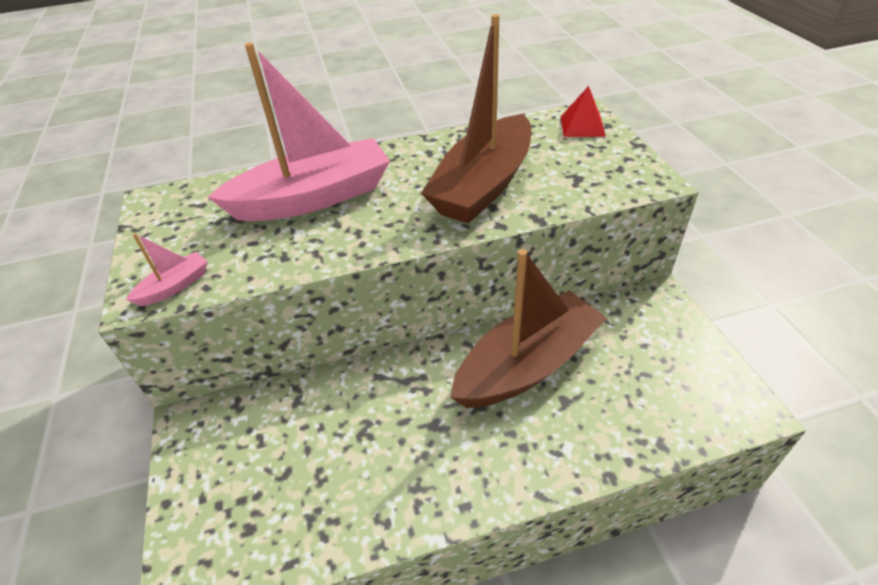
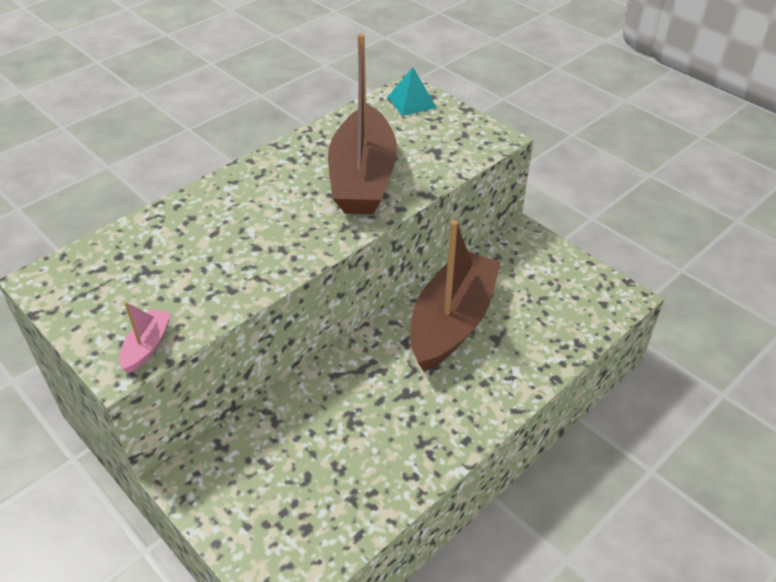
camera: 30 degrees left, 0 degrees up
(313, 198) = (214, 230): pink boat -> none
(582, 126) = (412, 102): red pyramid -> turquoise pyramid

